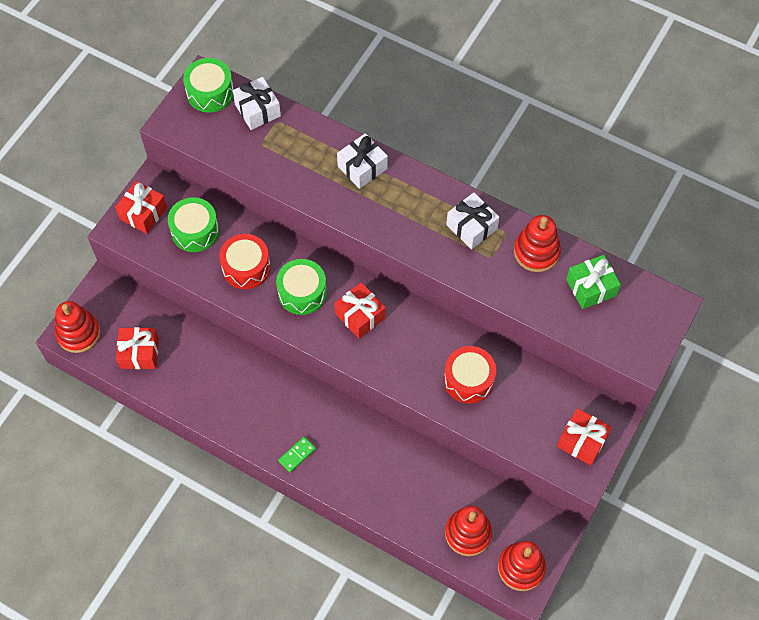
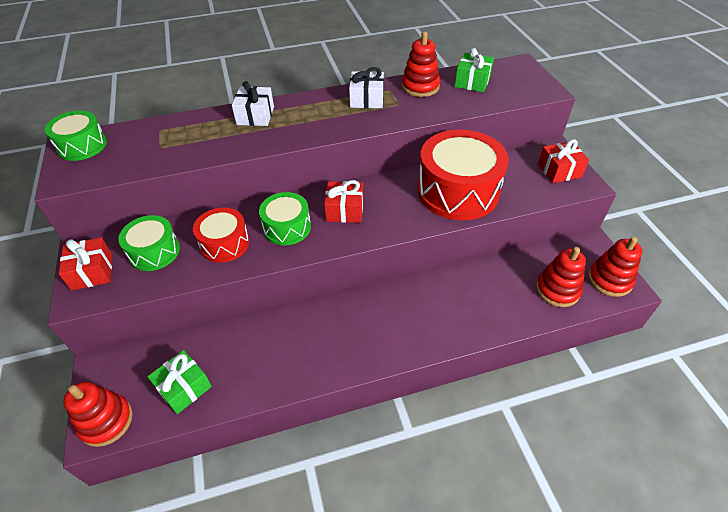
camera: 45 degrees left, 15 degrees down
(139, 353) = (184, 388): red gift -> green gift
(257, 110) = (136, 133): white gift -> none
(297, 455) = (394, 345): green domino -> none
(468, 380) = (458, 191): red drum -> red drum, size x1.82

